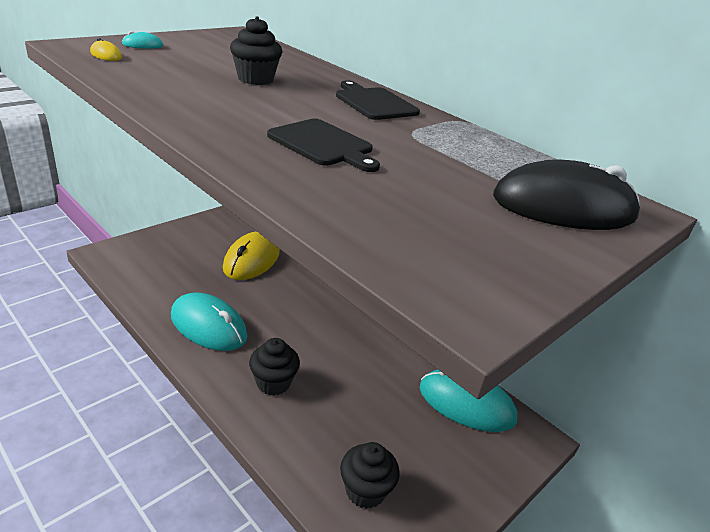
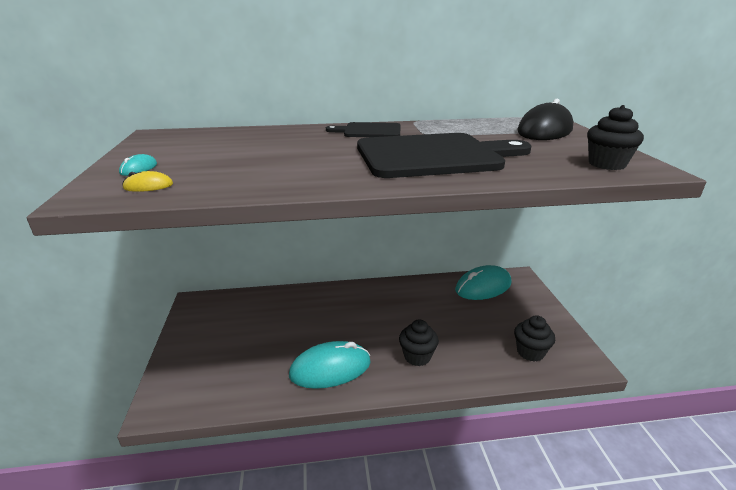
camera: 50 degrees left, 5 degrees down
(251, 260) = (268, 317): yellow mouse -> none
(255, 79) = (286, 149): black cupcake -> black cupcake (607, 164)
(323, 144) = (434, 156): black cutting board -> black cutting board, size x1.95

